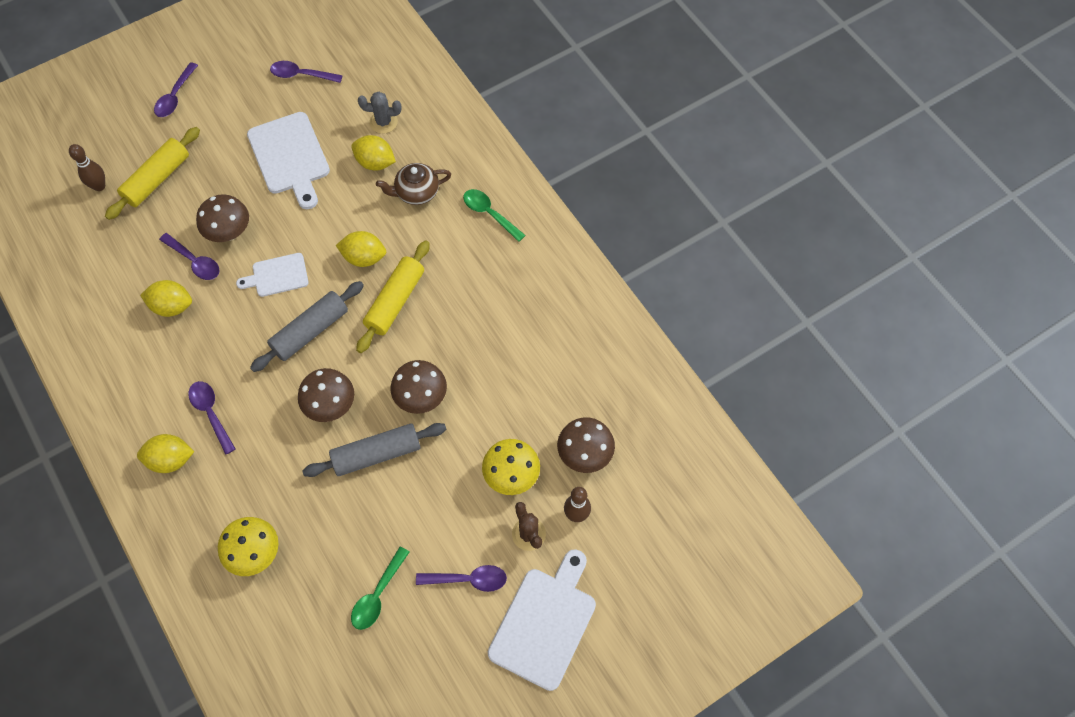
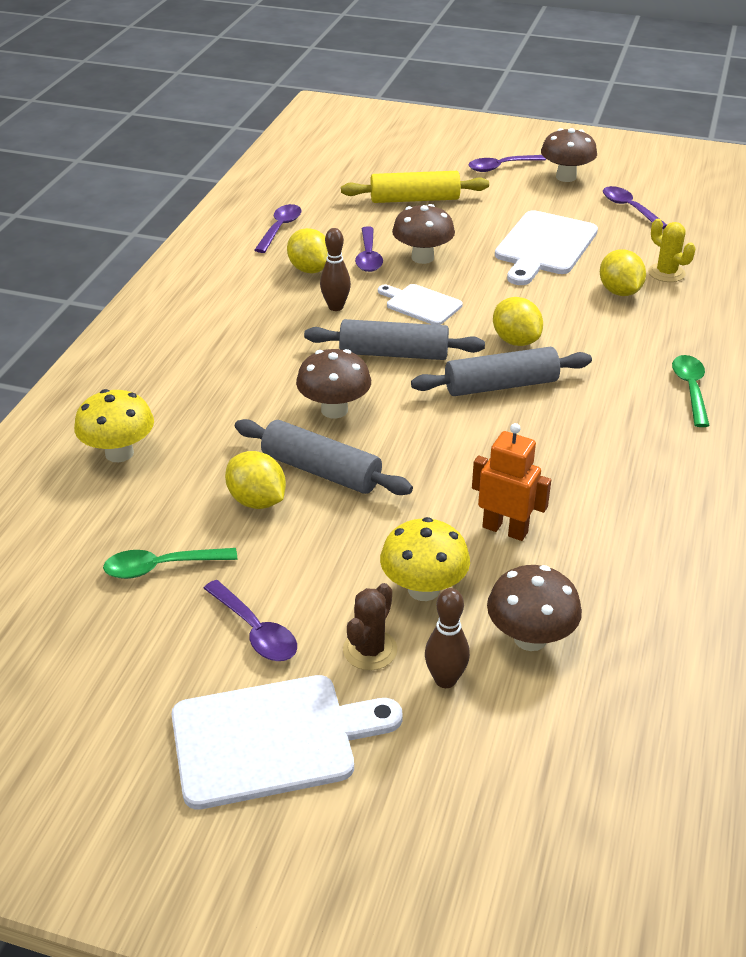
camera: 50 degrees right, 25 degrees down
(99, 186) = (366, 180): brown bowling pin -> brown bowling pin (335, 307)
(171, 460) = (160, 350): yellow lemon -> yellow lemon (257, 501)
(211, 413) = (234, 346): purple spoon -> purple spoon (280, 228)
(383, 122) = (666, 273): grey cactus -> yellow cactus
(395, 301) = (501, 385): yellow rolling pin -> grey rolling pin
(416, 192) = (632, 332): brown teapot -> none
(421, 397) = (423, 464): brown mushroom -> brown mushroom (566, 177)
(506, 401) = (505, 529): none -> orange robot

